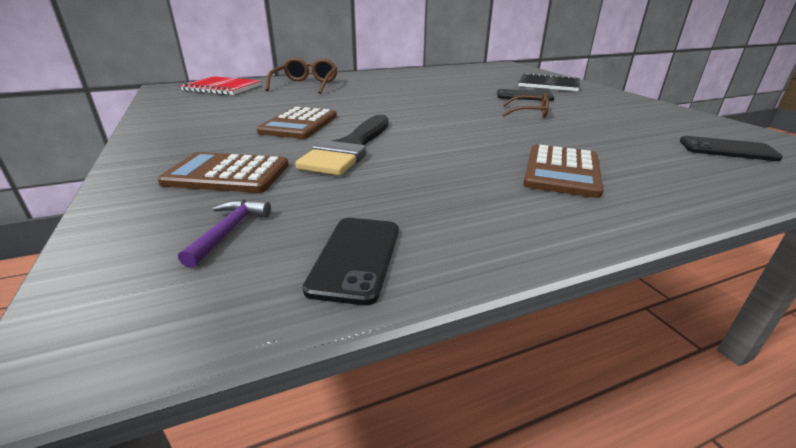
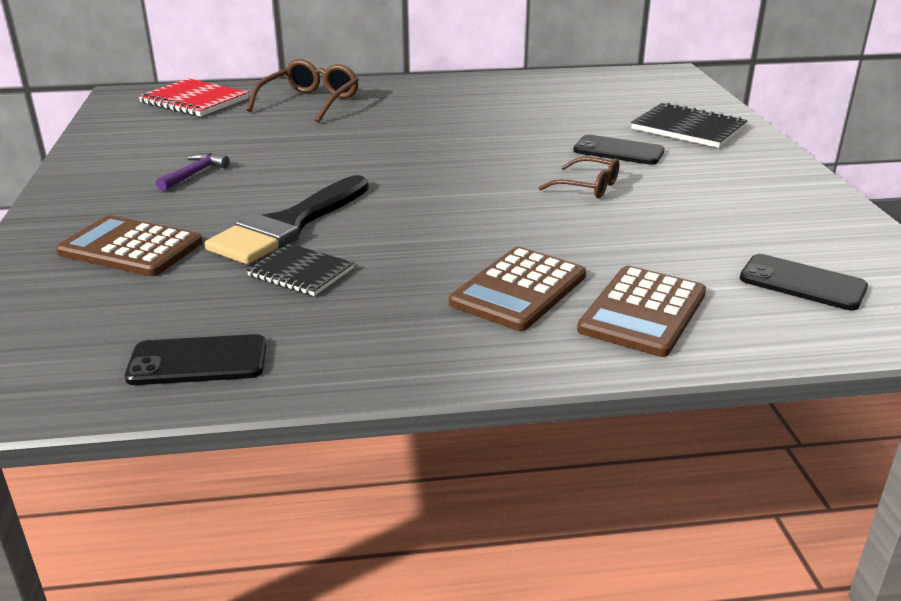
camera: 15 degrees right, 0 degrees up
(229, 231) = (99, 317): purple hammer -> purple hammer (194, 174)
(299, 124) = (254, 179): brown calculator -> brown calculator (643, 312)
(356, 258) = (198, 361): black phone -> black phone turned 60 degrees clockwise
(388, 177) = (301, 272): none -> black notebook

